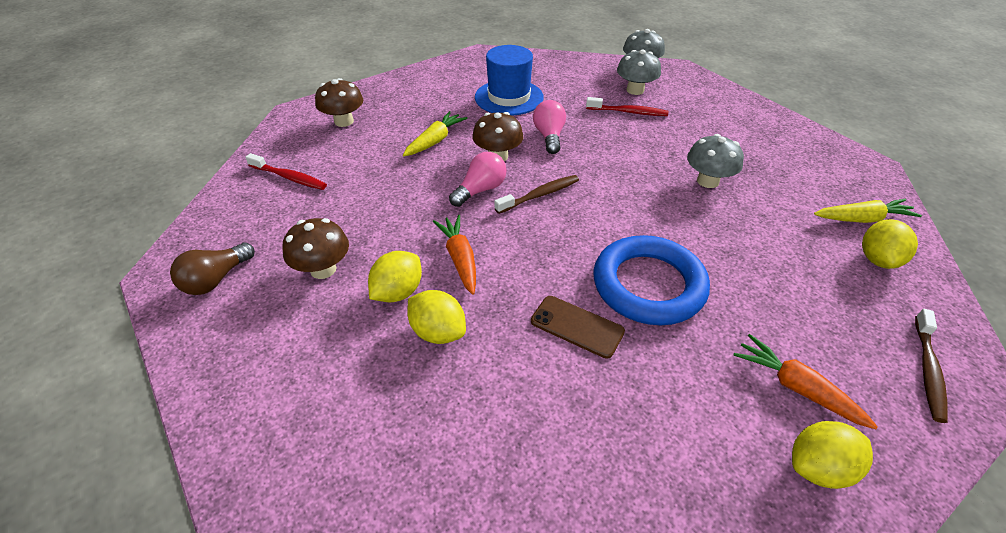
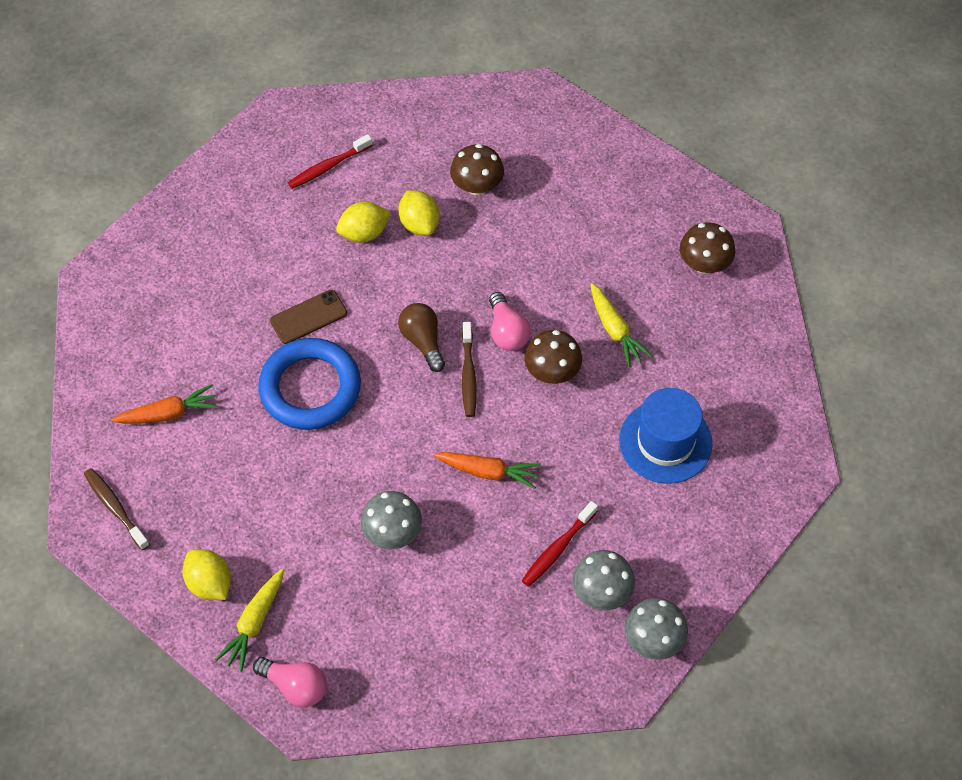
camera: 120 degrees right, 15 degrees up
(216, 280) = (509, 121): brown light bulb -> brown light bulb (423, 341)
(289, 177) = (622, 194): red toothbrush -> red toothbrush (328, 167)
(460, 259) = (427, 277): orange carrot -> orange carrot (488, 472)
(549, 136) = (559, 437): pink light bulb -> pink light bulb (295, 686)
(818, 467) = (121, 379): yellow lemon -> none

